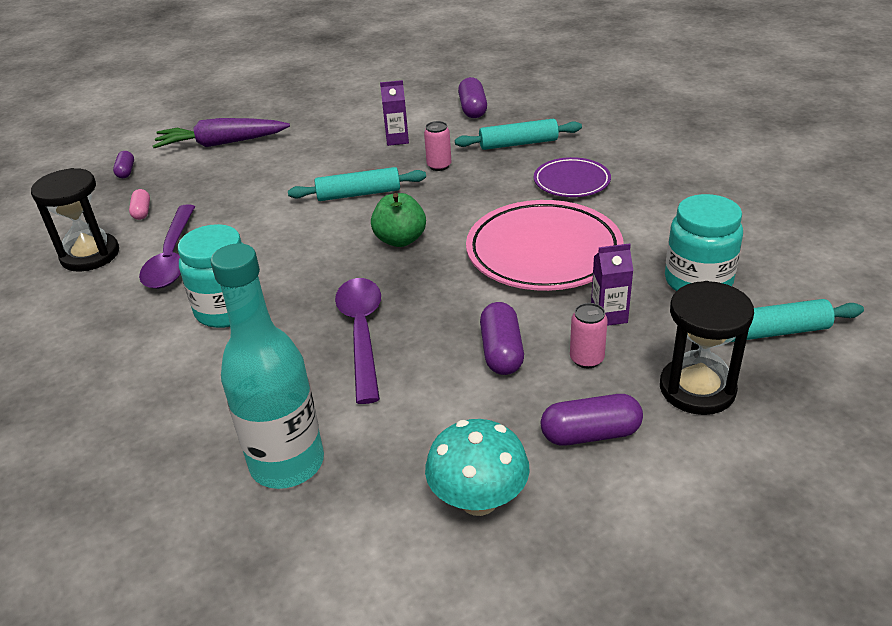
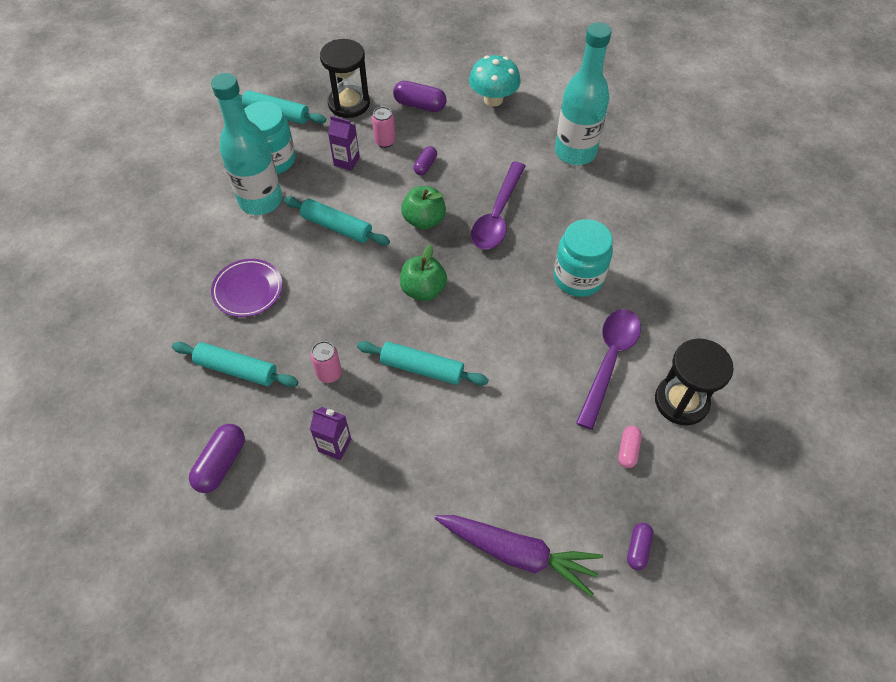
camera: 155 degrees left, 20 degrees up
(450, 294) = (424, 220): none -> green apple
(501, 352) = (425, 166): purple capsule -> purple capsule, size x0.61
(543, 252) = (337, 227): pink plate -> turquoise rolling pin
(655, 242) = (260, 201): none -> turquoise bottle

